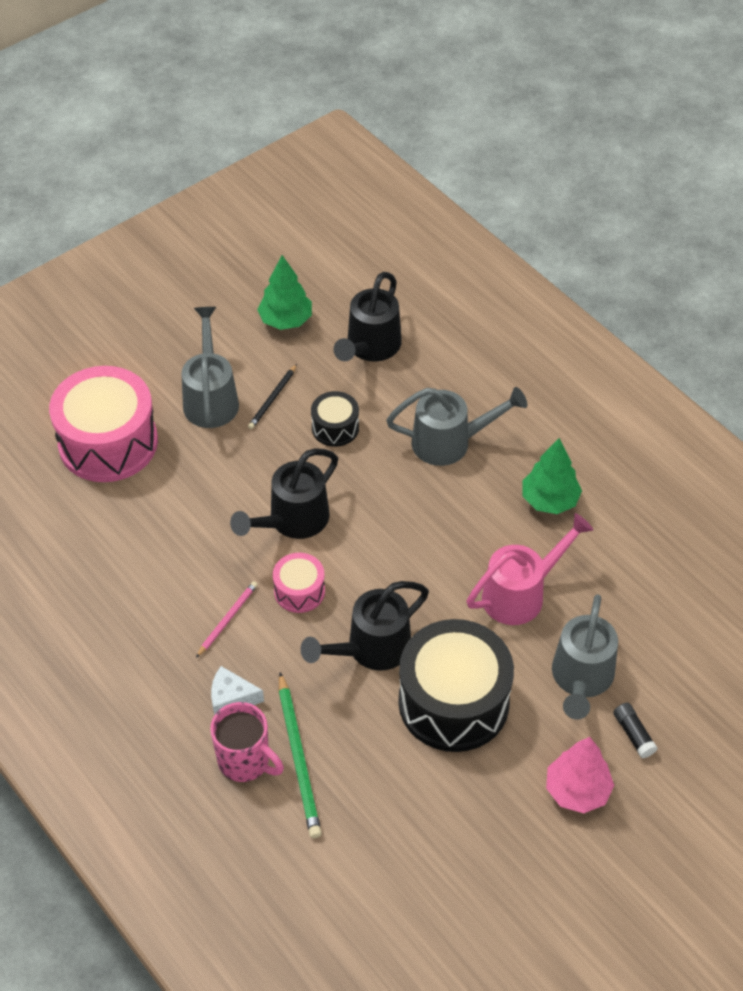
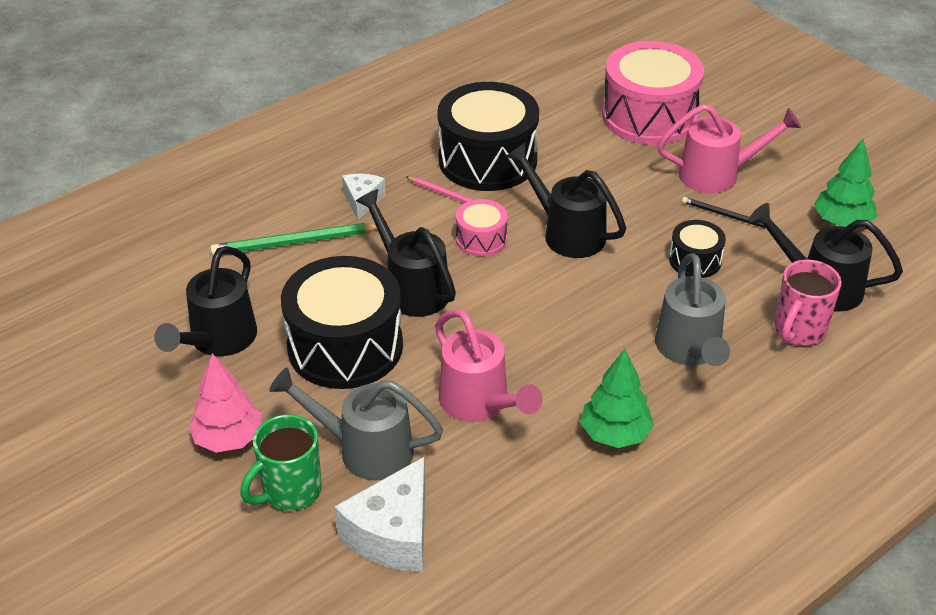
camera: 90 degrees right, 10 degrees down
(169, 584) = (487, 160): none -> black drum
(211, 398) = (718, 175): grey watering can -> pink watering can
(245, 761) = (296, 211): pink mug -> pink mug (798, 331)
(448, 816) = (218, 340): none -> black watering can
(633, 734) = (290, 491): black glue stick -> green mug
(669, 655) = (393, 534): none -> white cheese

